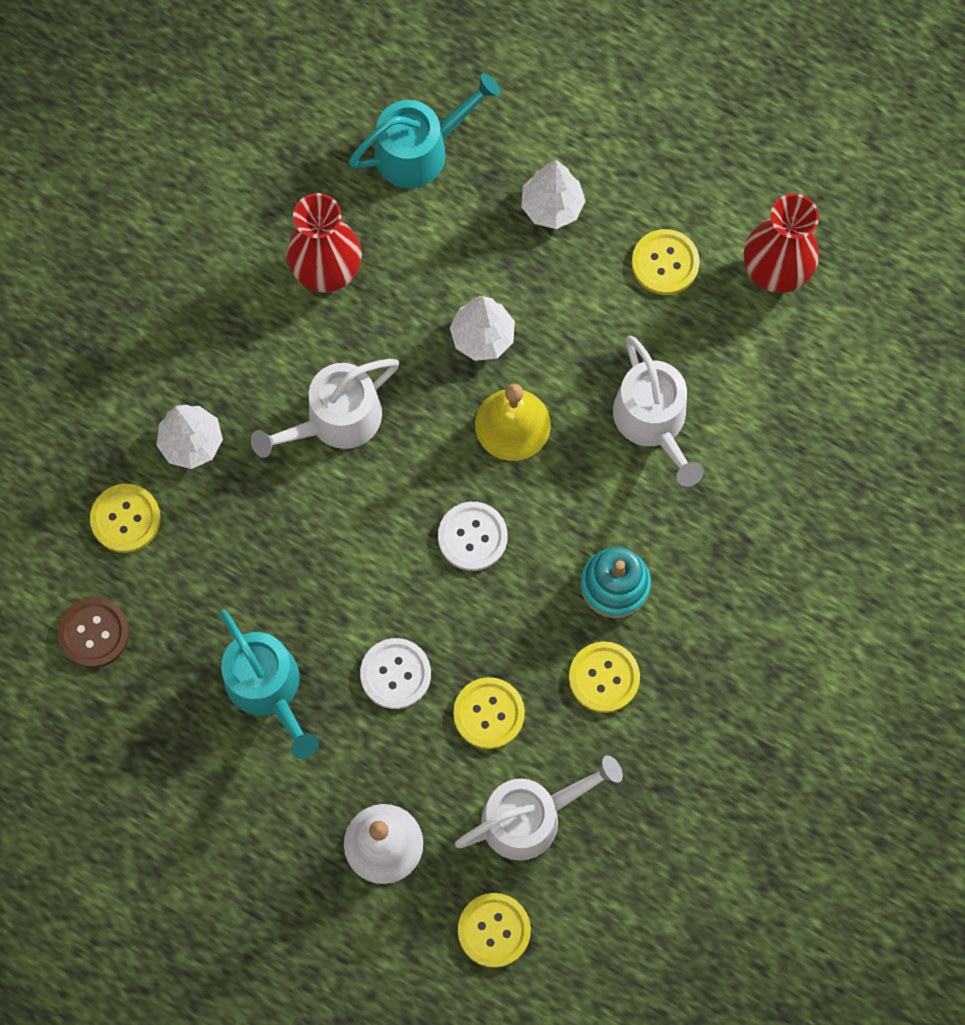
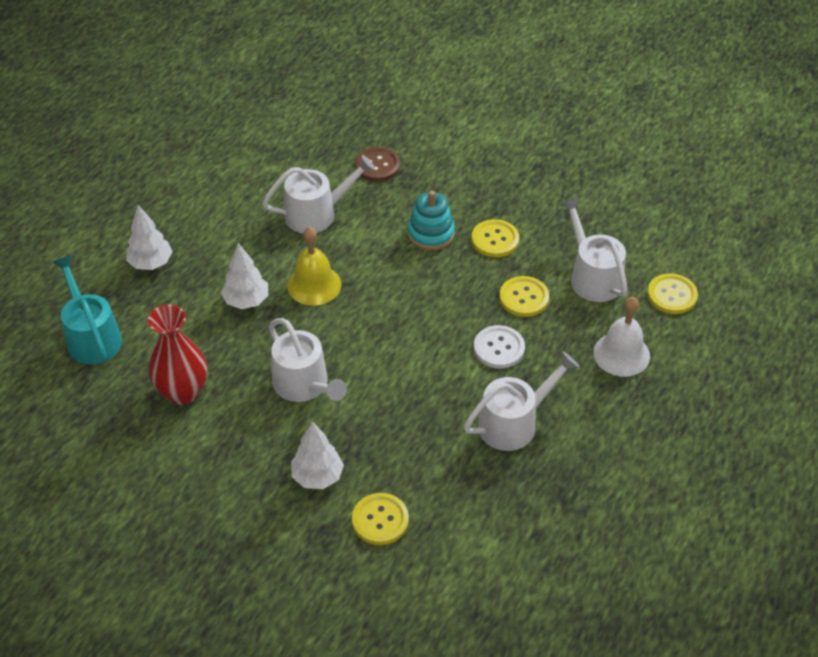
camera: 90 degrees left, 25 degrees down
(94, 633) = (476, 539): brown button -> brown button (377, 166)
(267, 687) = (513, 423): turquoise watering can -> white watering can
(472, 537) = (397, 306): white button -> none
(665, 263) = (203, 206): yellow button -> none
(775, 272) = (216, 155): red vase -> none

